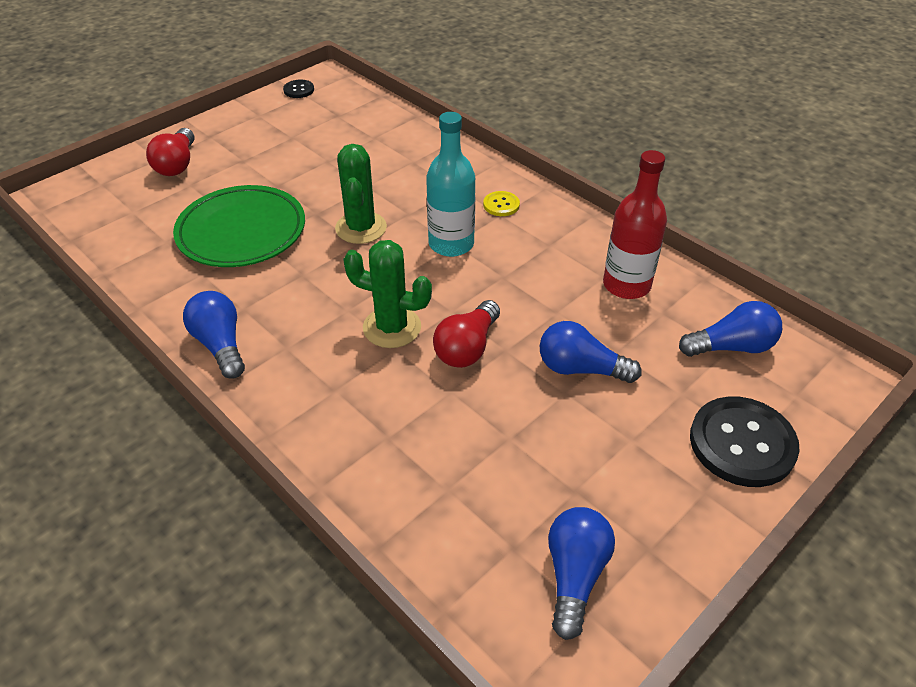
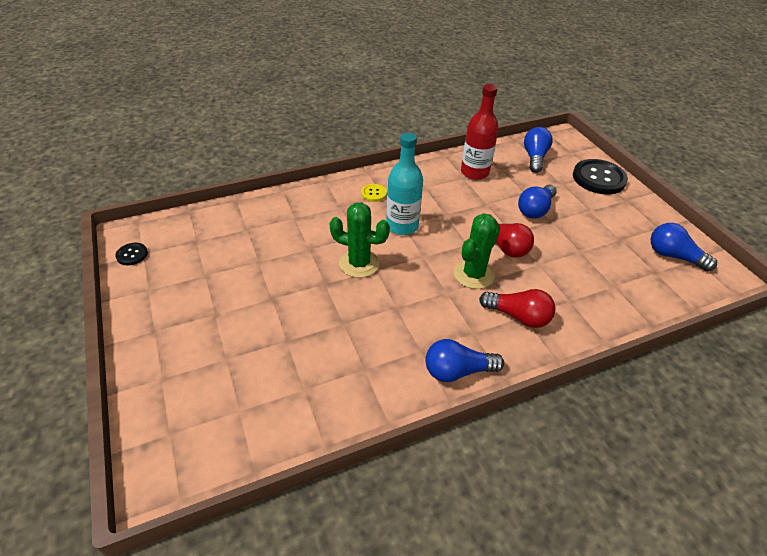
camera: 70 degrees left, 0 degrees up
(177, 164) = (184, 363): red light bulb -> red light bulb (518, 316)
(241, 232) = (322, 333): green plate -> none

